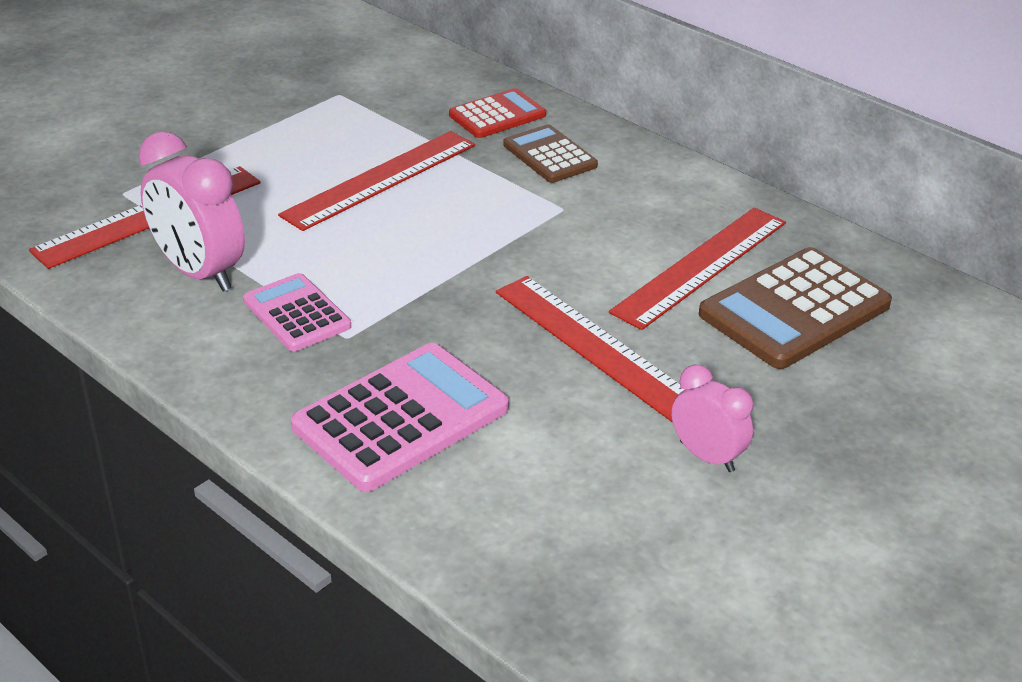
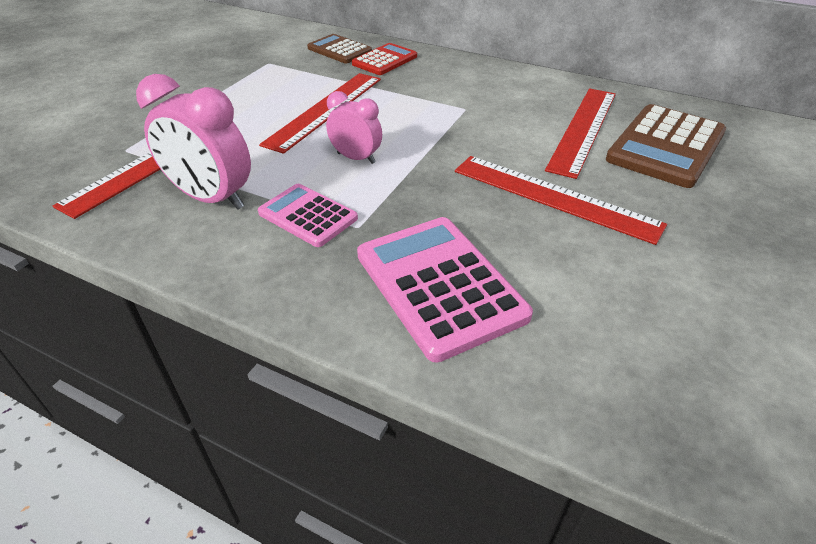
camera: 15 degrees left, 5 degrees up
(401, 418) = (439, 285): pink calculator -> pink calculator turned 60 degrees counterclockwise
(549, 155) = (434, 78): brown calculator -> brown calculator (339, 50)
(706, 456) = (696, 264): pink clock -> pink clock (356, 158)

